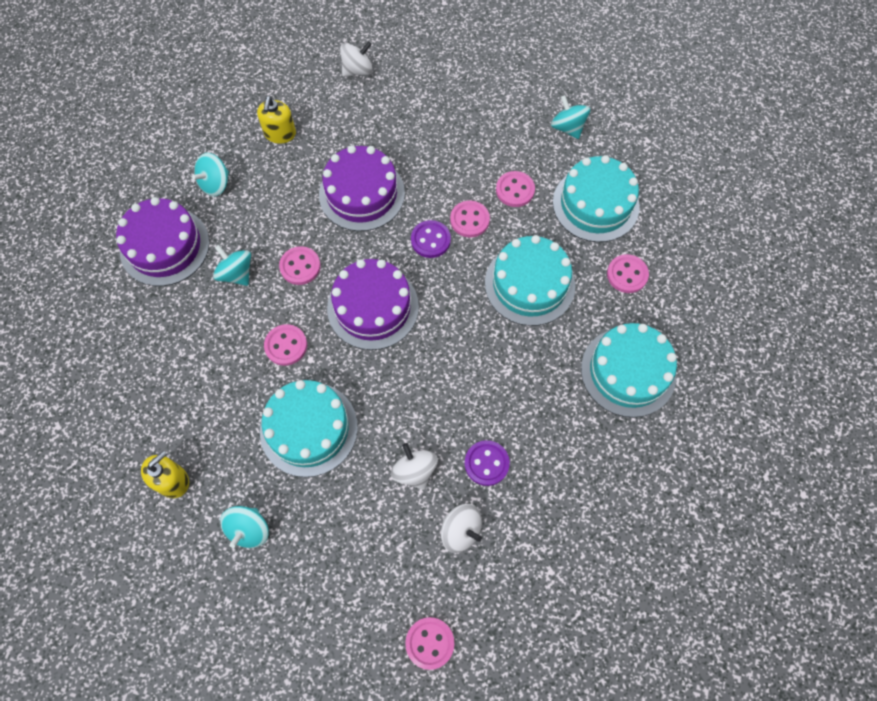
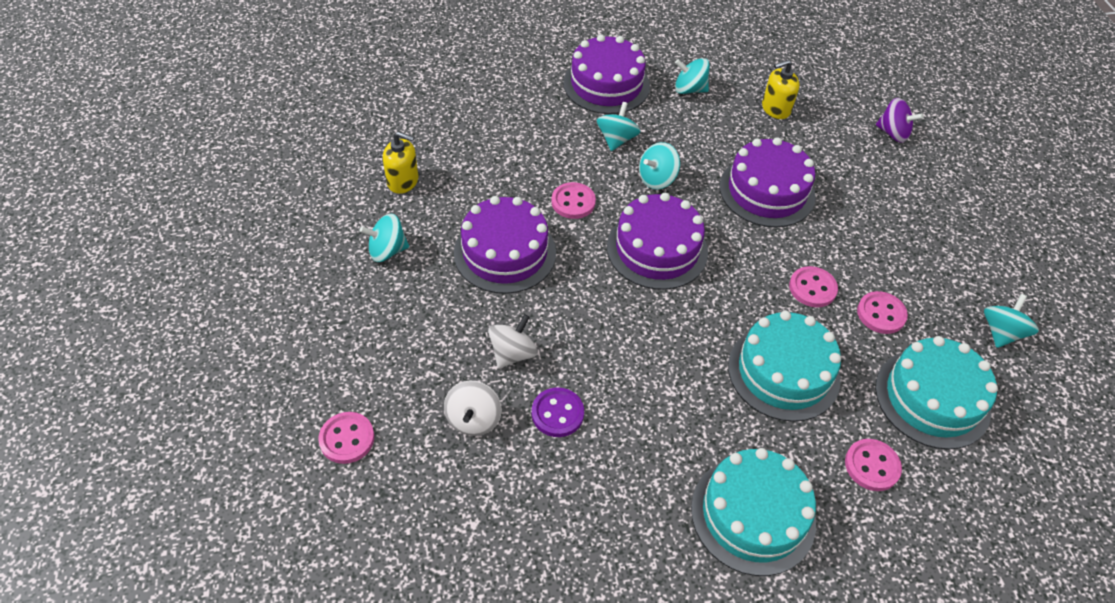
camera: 60 degrees right, 15 degrees down
(300, 266) = (657, 179): pink button -> turquoise spinning top
(309, 428) = (505, 252): turquoise cake -> purple cake
(357, 70) = (893, 133): white spinning top -> purple spinning top
(430, 240) = (763, 265): purple button -> none

